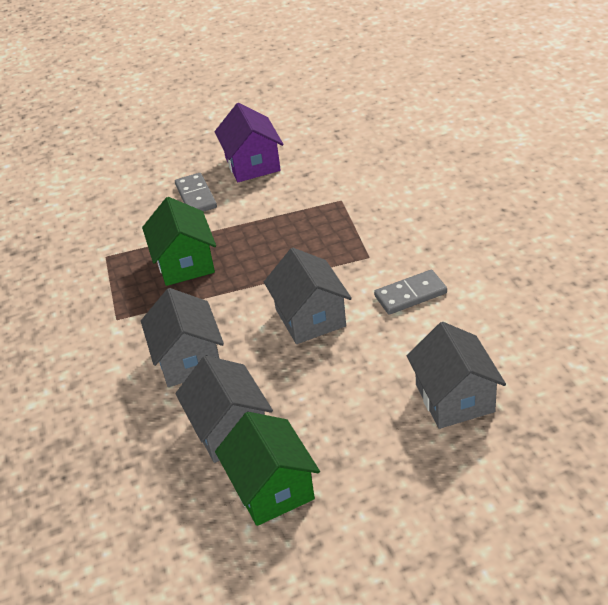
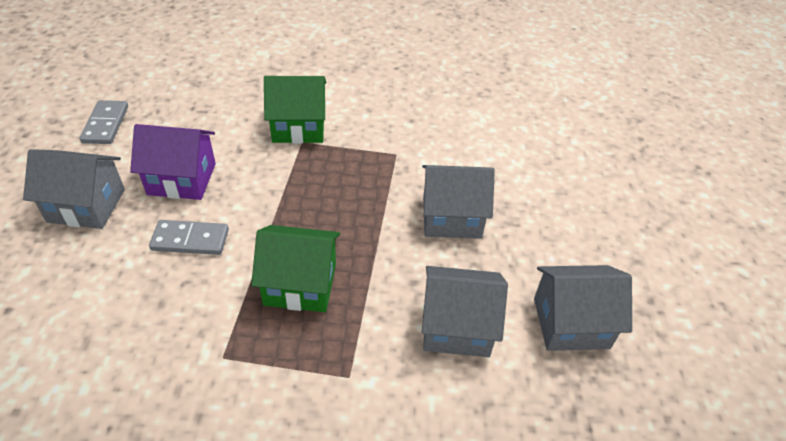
camera: 75 degrees left, 5 degrees up
(272, 488) = (654, 315): green house -> green house (298, 127)
(410, 294) = (462, 149): grey domino -> grey domino (105, 124)
(454, 398) = (592, 170): grey house -> grey house (86, 205)

